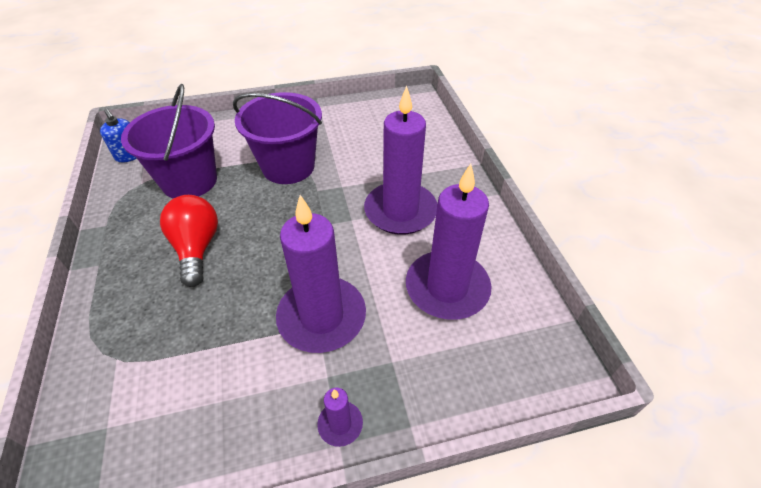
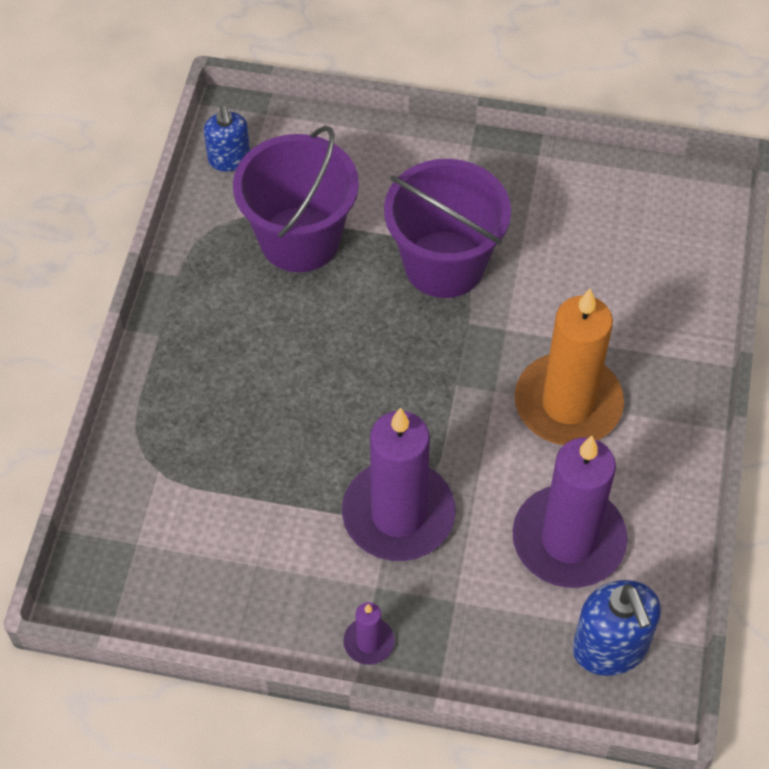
camera: 25 degrees right, 10 degrees up
(197, 248) = (281, 357): red light bulb -> none
(400, 211) = (568, 403): purple candle -> orange candle
(518, 347) = (610, 648): none -> blue soap dispenser

